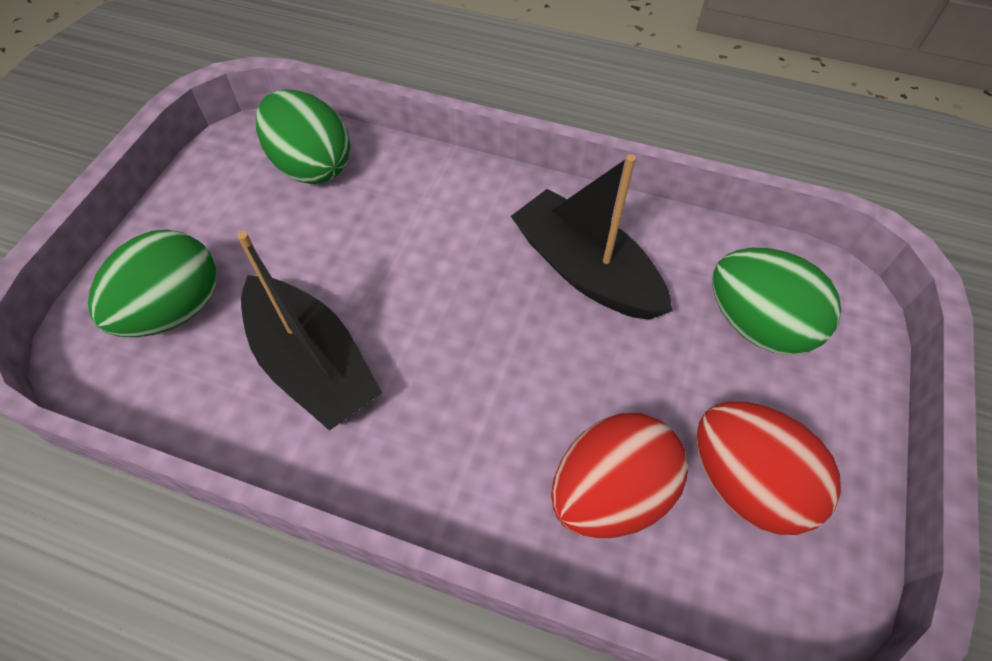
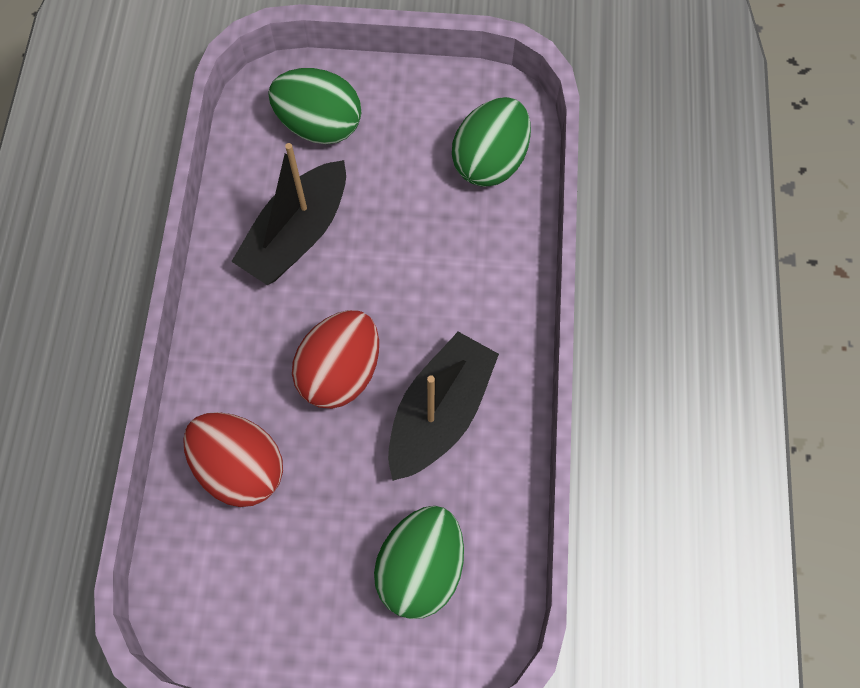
camera: 75 degrees right, 10 degrees up
(746, 483) = (269, 569): red egg -> red egg (340, 372)

